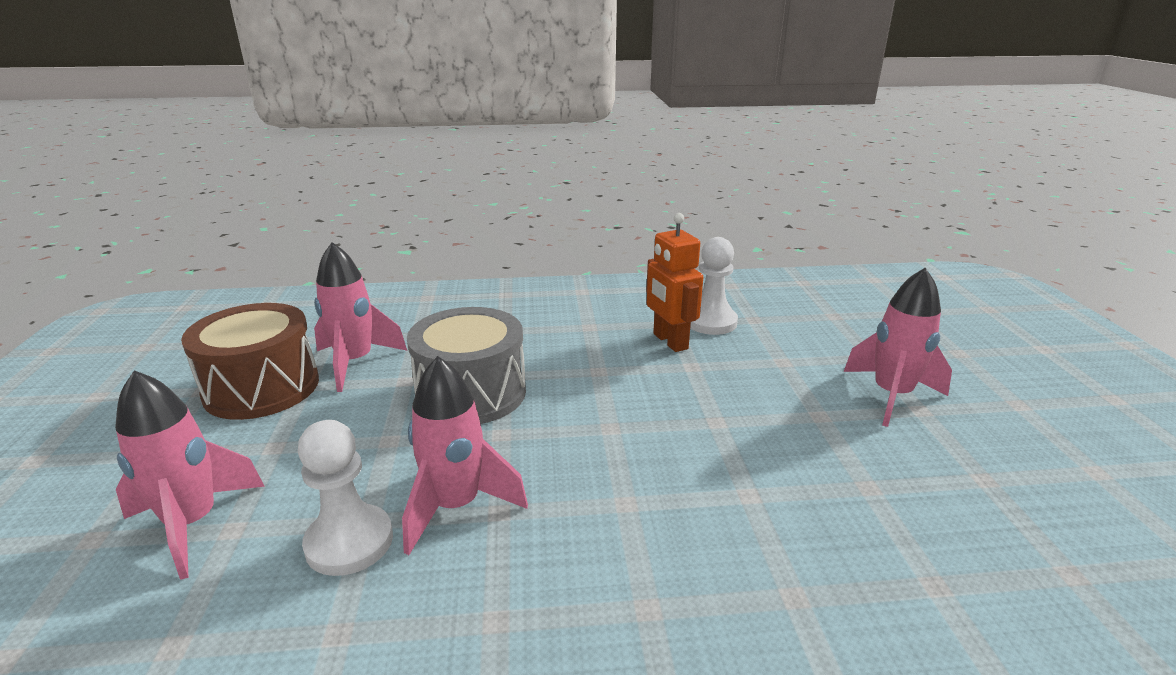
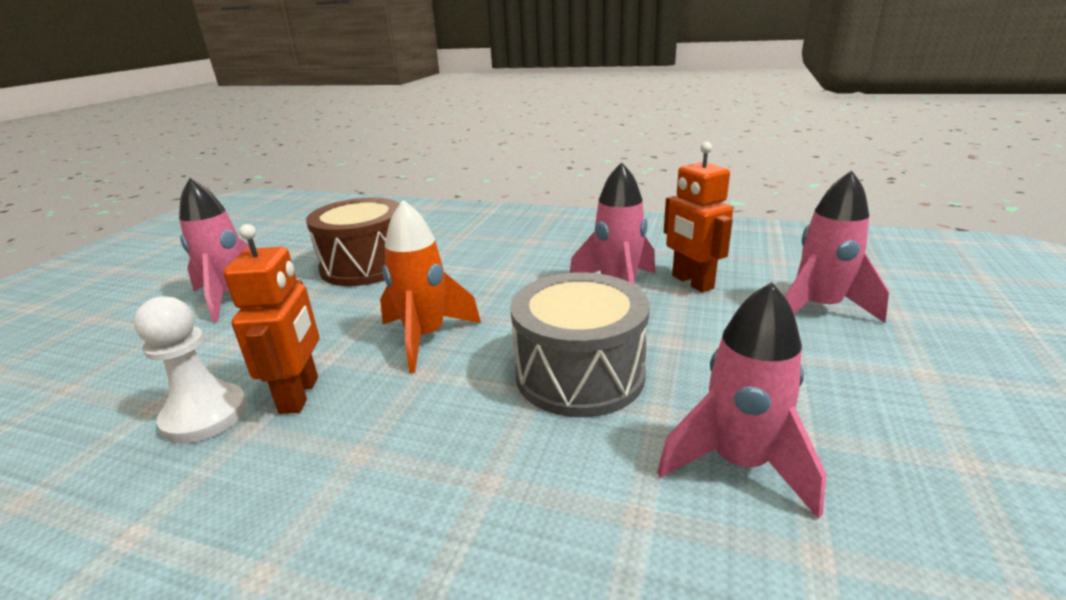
camera: 155 degrees left, 0 degrees up
(262, 388) = (867, 445): brown drum -> brown drum (365, 265)
(349, 542) = (692, 282): white pawn -> orange robot
(629, 396) = (426, 337): none -> orange rocket

